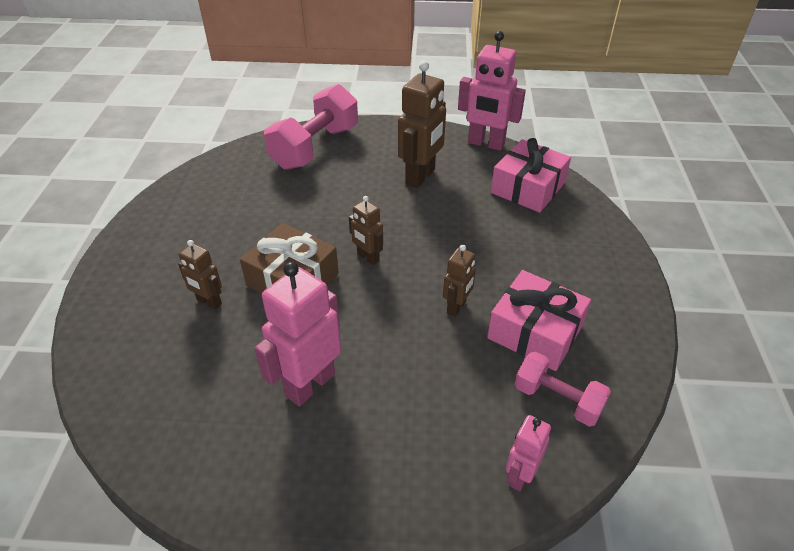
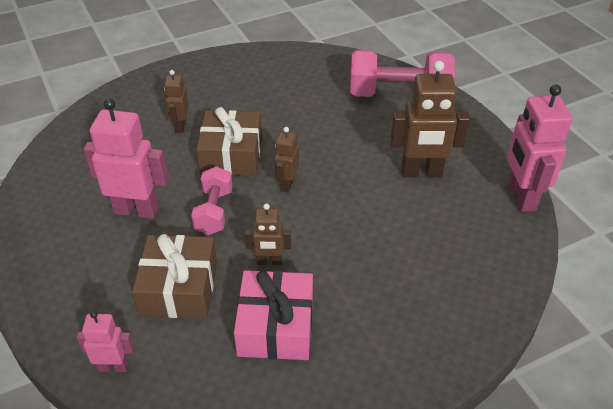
camera: 60 degrees right, 0 degrees up
(447, 385) = (179, 288): none -> brown gift
(528, 188) = (480, 253): pink gift -> none
(557, 400) = (205, 368): pink dumbbell -> pink dumbbell (214, 211)

